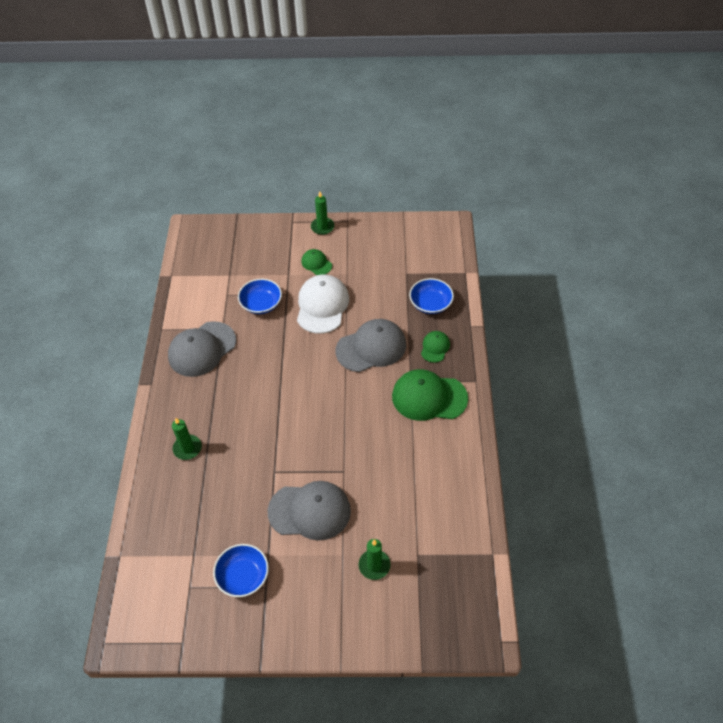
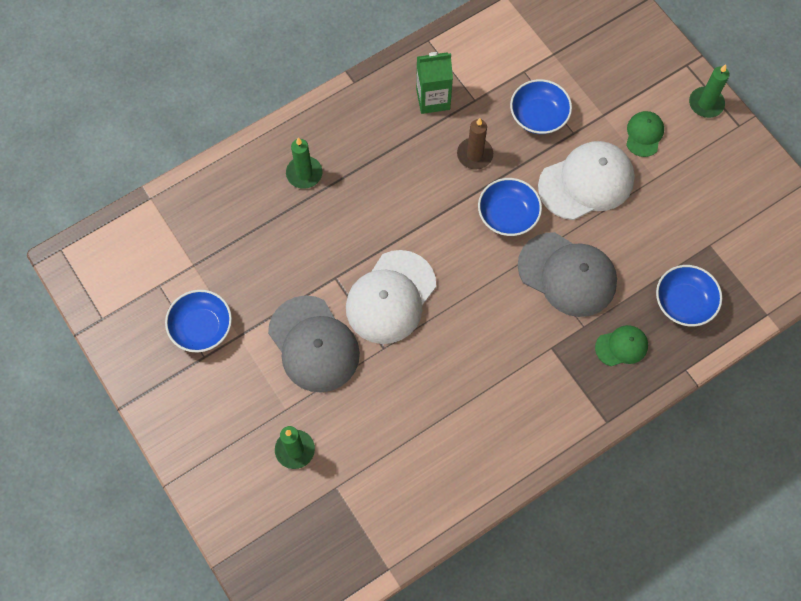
camera: 55 degrees right, 15 degrees up
(202, 349) = (433, 99): grey cap -> green carton
(257, 349) = (474, 155): none -> brown candle
(310, 355) = (508, 215): none -> blue bowl
(313, 447) = (390, 297): none -> white cap
(429, 397) = (545, 382): green cap -> none

